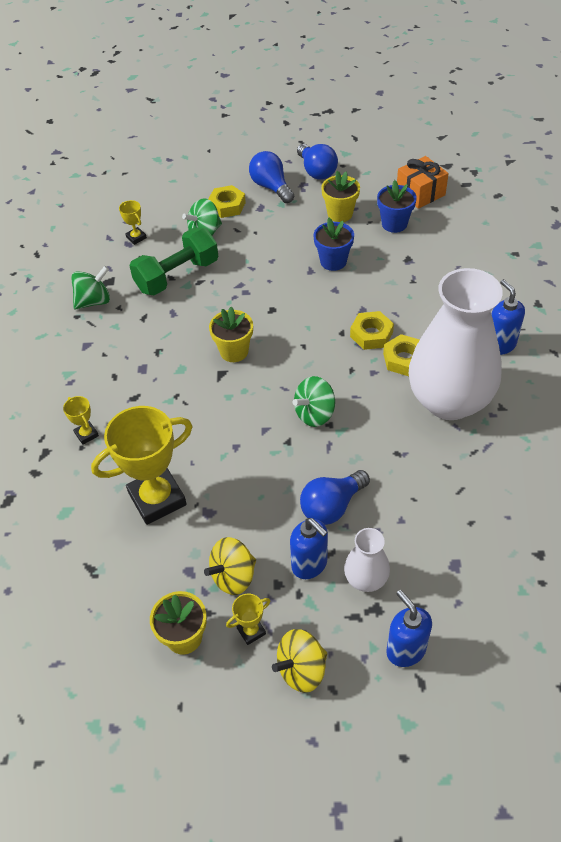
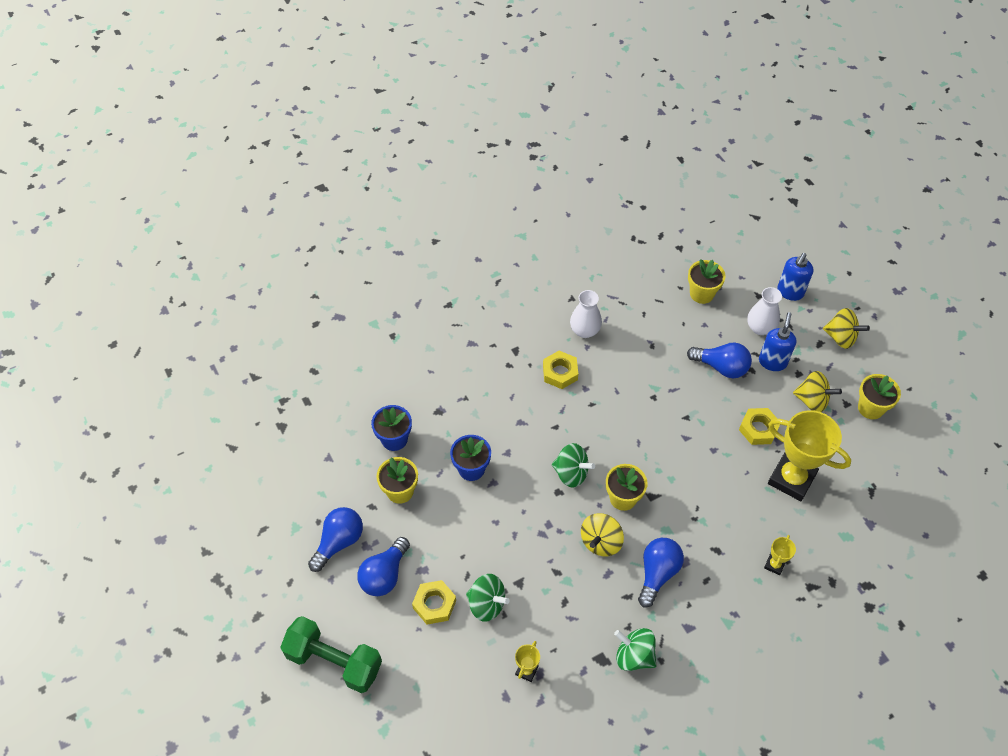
camera: 120 degrees left, 5 degrees up
(147, 345) = (657, 573): none -> blue light bulb
(177, 276) = (559, 596): green dumbbell -> green dumbbell (334, 661)
(204, 319) = (601, 542): none -> yellow spinning top
(251, 631) = (839, 374): yellow trophy -> none
(314, 414) = (650, 410): green spinning top -> green spinning top (571, 473)
(371, 334) = (546, 404): yellow nut -> yellow nut (758, 429)
(420, 193) = (337, 434): orange gift -> none
(449, 401) = (585, 330): white vase -> white vase, size x0.44
(450, 541) = (701, 294): none -> yellow flower pot
(500, 345) = (509, 316): blue soap dispenser -> none

